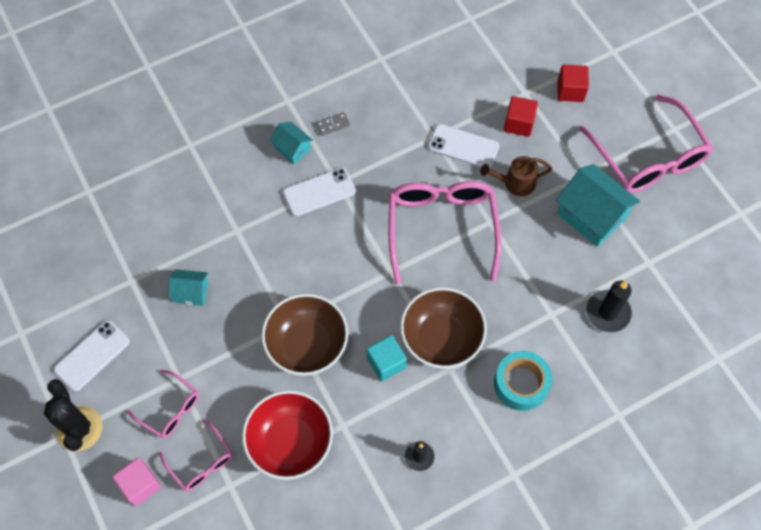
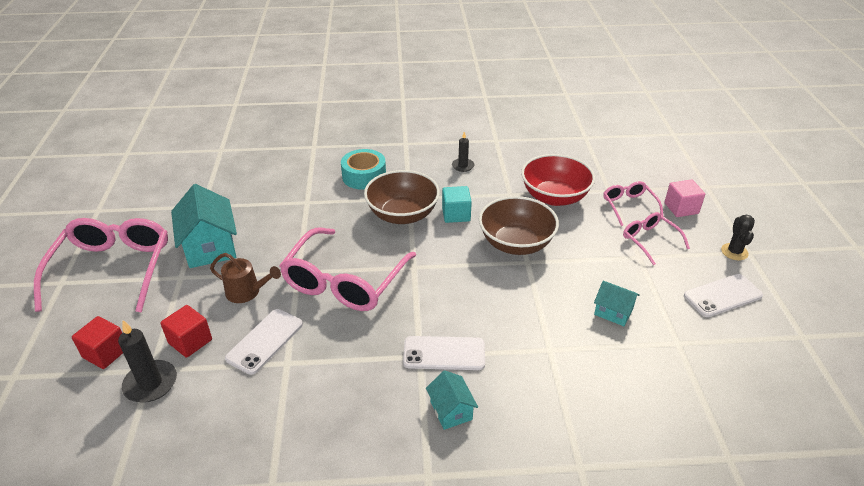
camera: 155 degrees left, 25 degrees down
(79, 429) = (734, 252): black cactus -> black cactus, size x0.62
(332, 125) = (388, 420): grey domino -> none
(463, 146) = (265, 341): white phone -> white phone turned 75 degrees clockwise
(608, 312) = (265, 190): black candle -> black candle (150, 383)

